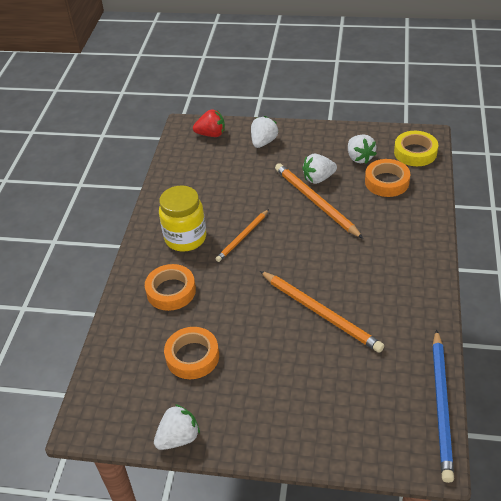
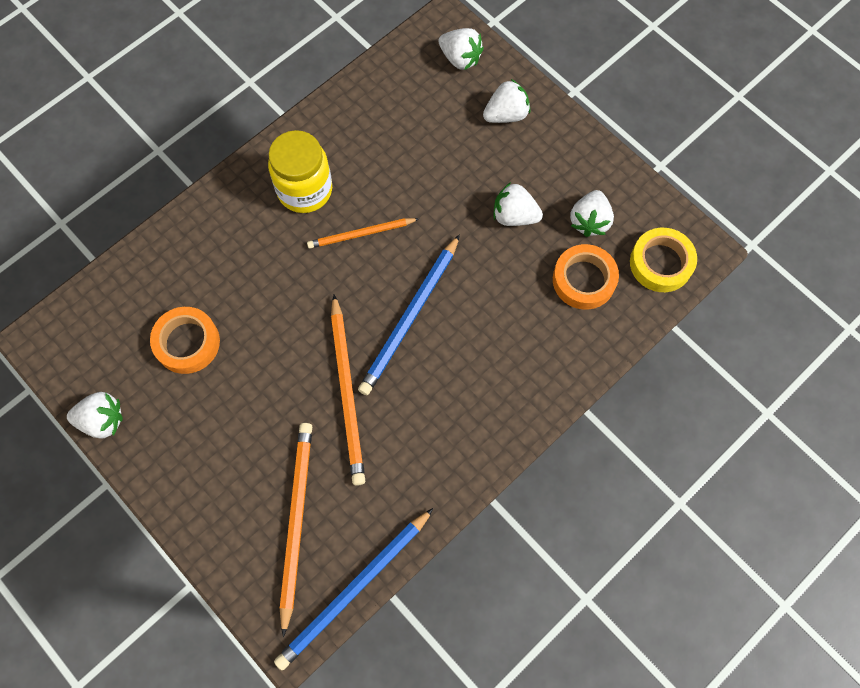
camera: 35 degrees right, 25 degrees up
(171, 291) = (234, 248): orange tape -> none
(211, 134) = (460, 58): red strawberry -> white strawberry
(315, 202) = (479, 246): orange pencil -> orange pencil (296, 521)
(315, 255) = (410, 317): none -> blue pencil

